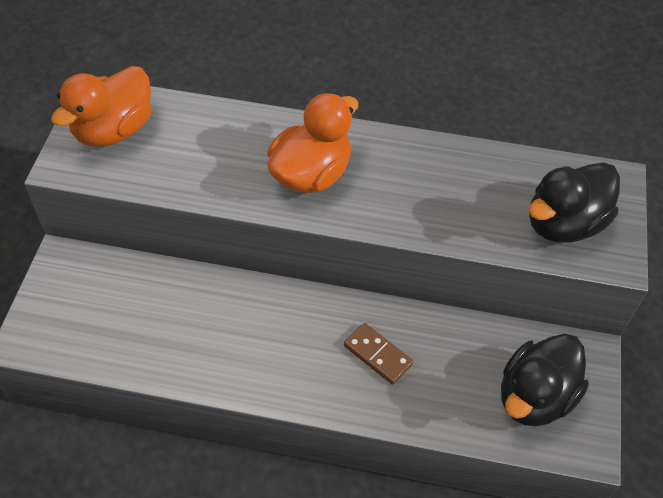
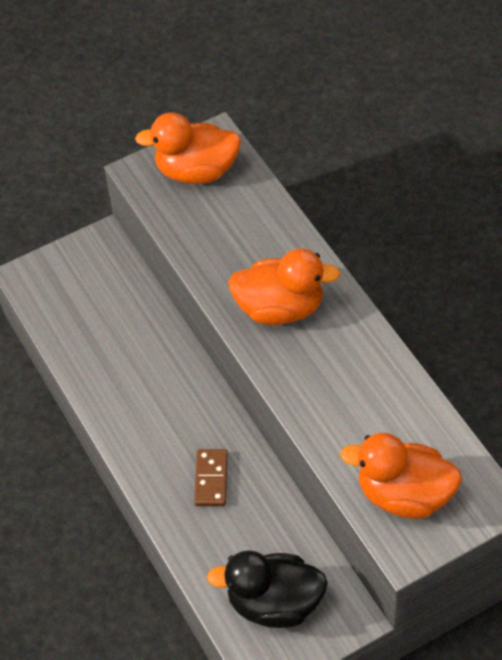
camera: 55 degrees right, 0 degrees up
(564, 223) = (404, 495): black duck -> orange duck

